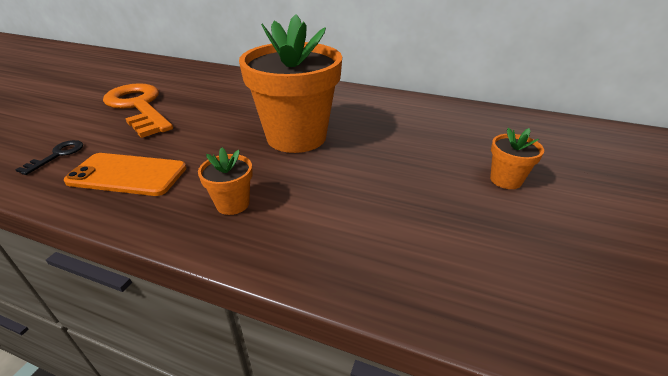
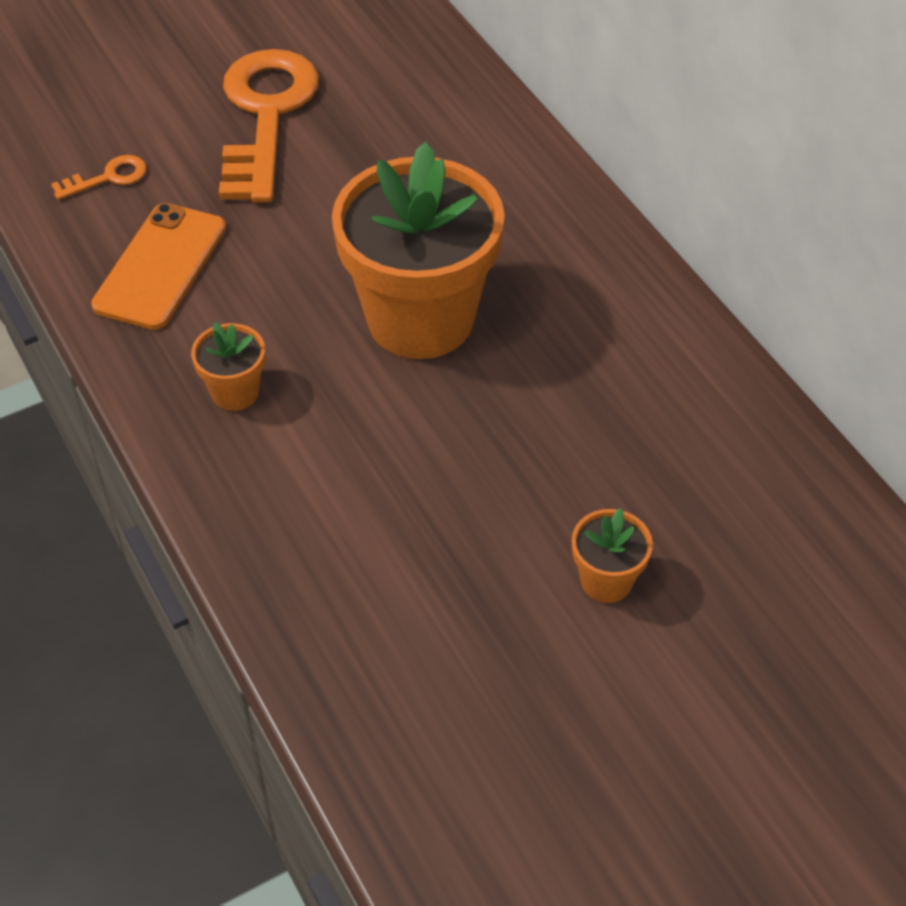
camera: 40 degrees right, 15 degrees up
(58, 155) = (108, 177): black key -> orange key
(127, 174) = (160, 266): orange phone -> orange phone turned 60 degrees clockwise

